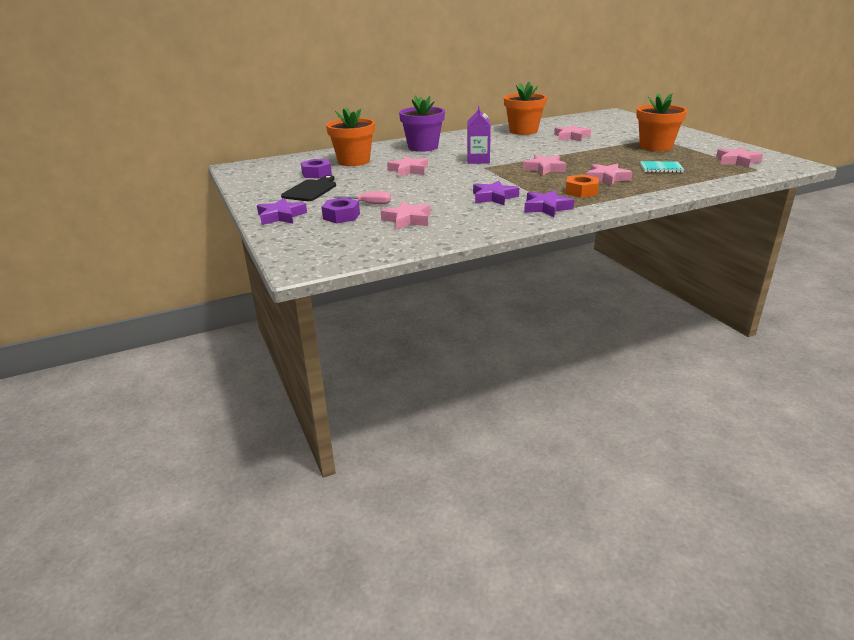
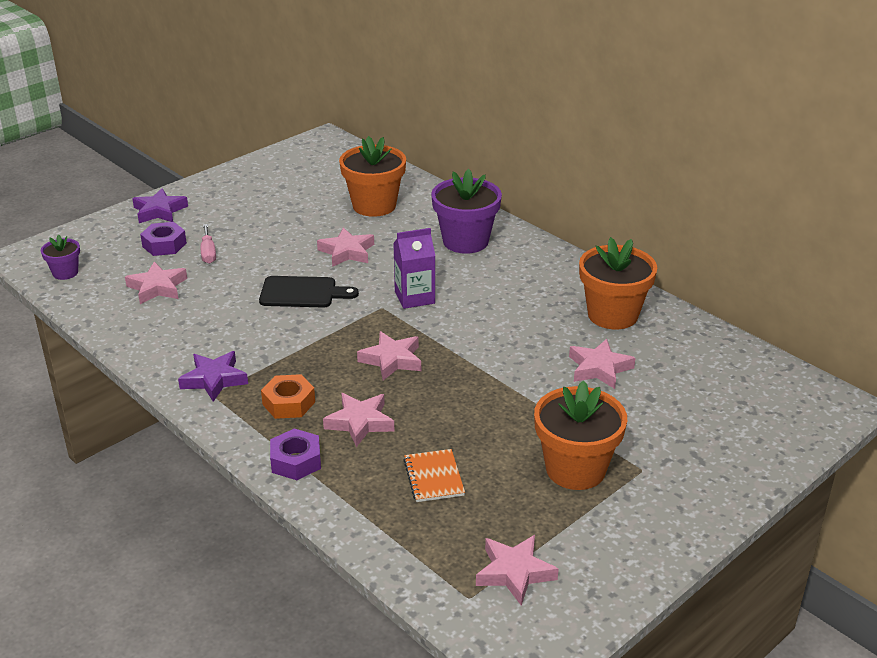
camera: 70 degrees right, 5 degrees up
(311, 190) = (250, 206): black cutting board -> black cutting board (302, 293)
(316, 173) = (313, 194): purple nut -> purple nut (296, 461)
(350, 250) = (65, 273): none -> purple flower pot
(494, 197) = (248, 334): purple star -> none
(661, 168) = (434, 477): turquoise notebook -> orange notebook

